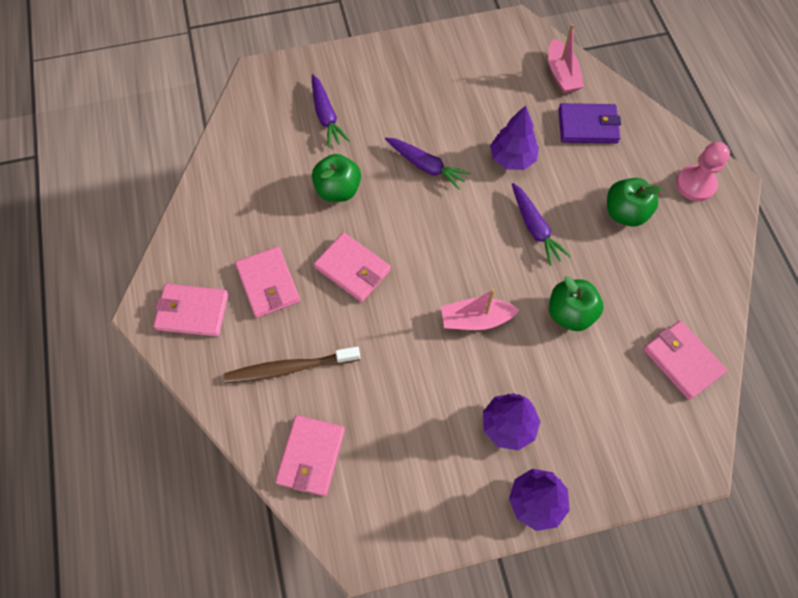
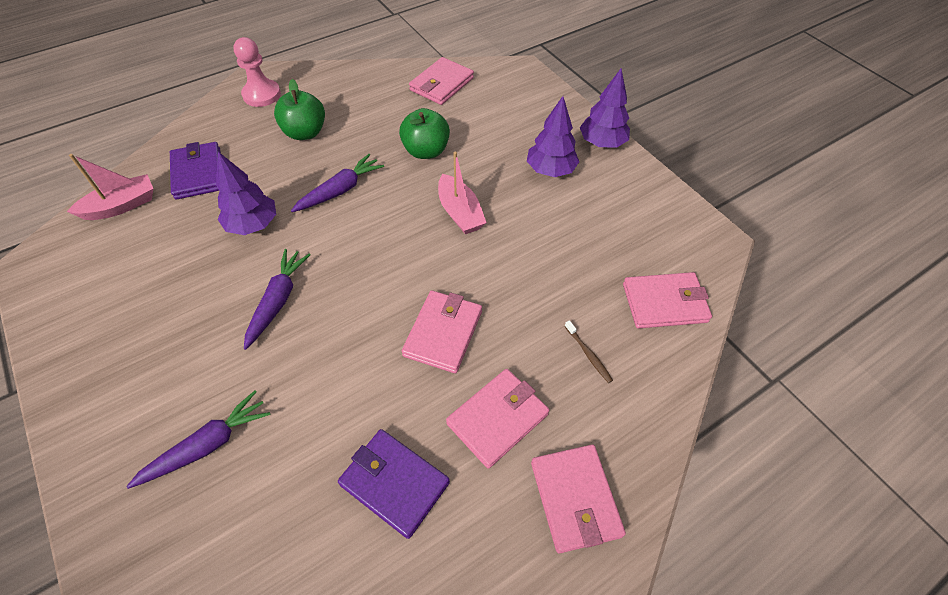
camera: 110 degrees left, 10 degrees down
(254, 210) = (394, 483): none -> purple wallet
(290, 368) = (588, 354): brown toothbrush -> brown toothbrush, size x0.47
(338, 190) = (335, 386): green apple -> none

